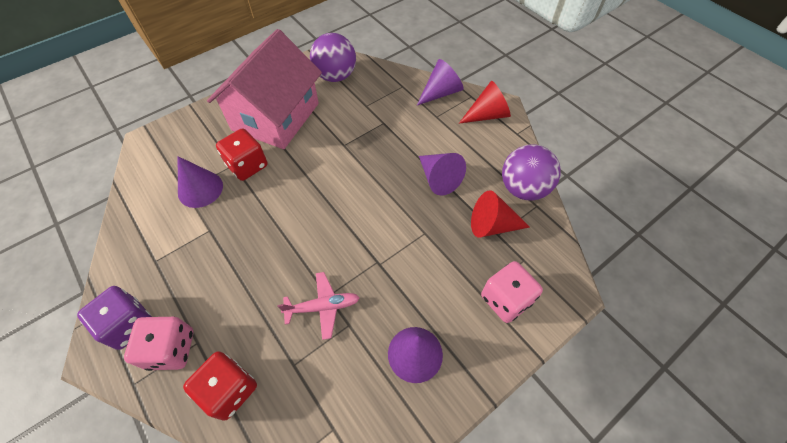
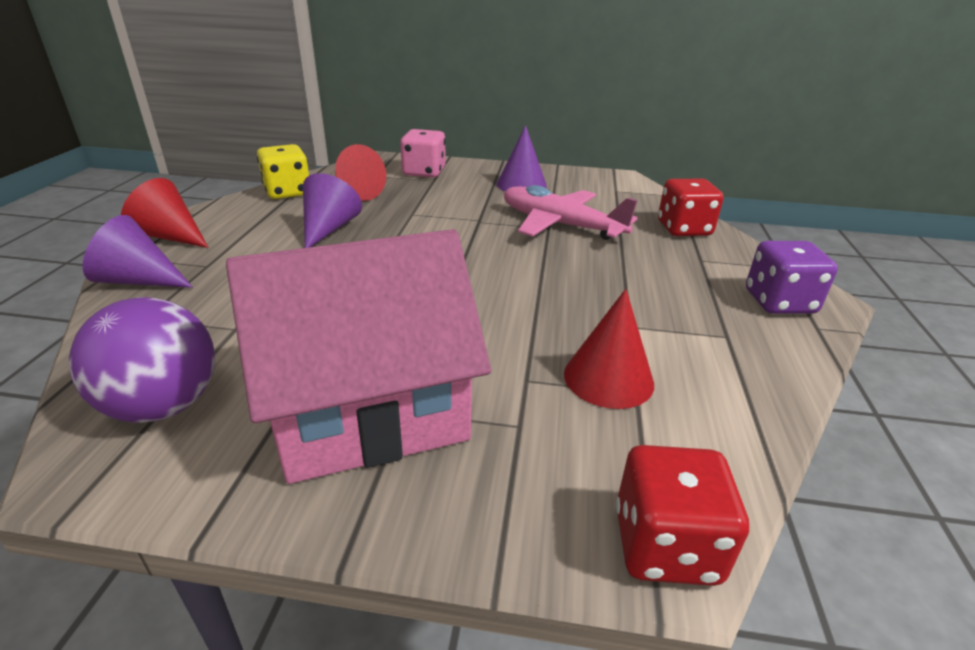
camera: 135 degrees left, 25 degrees down
(171, 349) = (731, 267): pink dice -> none
(200, 189) = (608, 378): purple cone -> red cone
(247, 165) = (506, 364): red dice -> red dice (665, 545)
(322, 307) = (561, 225): pink plane -> pink plane, size x1.65
(523, 188) = (287, 192): purple ball -> yellow dice

